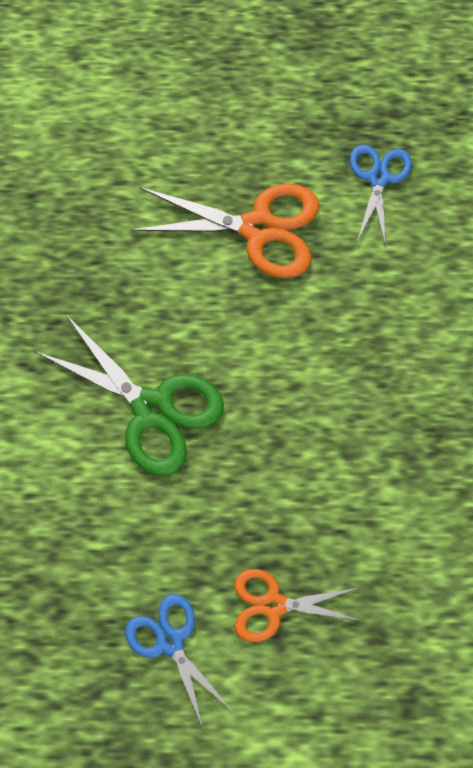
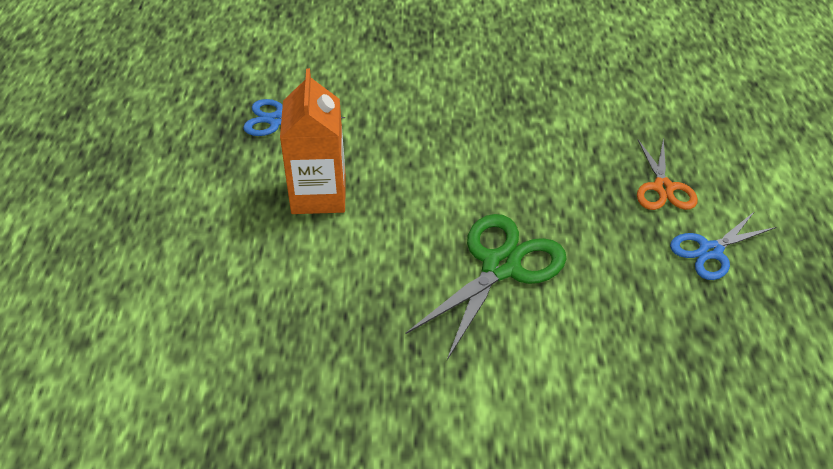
camera: 90 degrees left, 25 degrees down
(258, 228) = (318, 195): orange scissors -> orange carton

